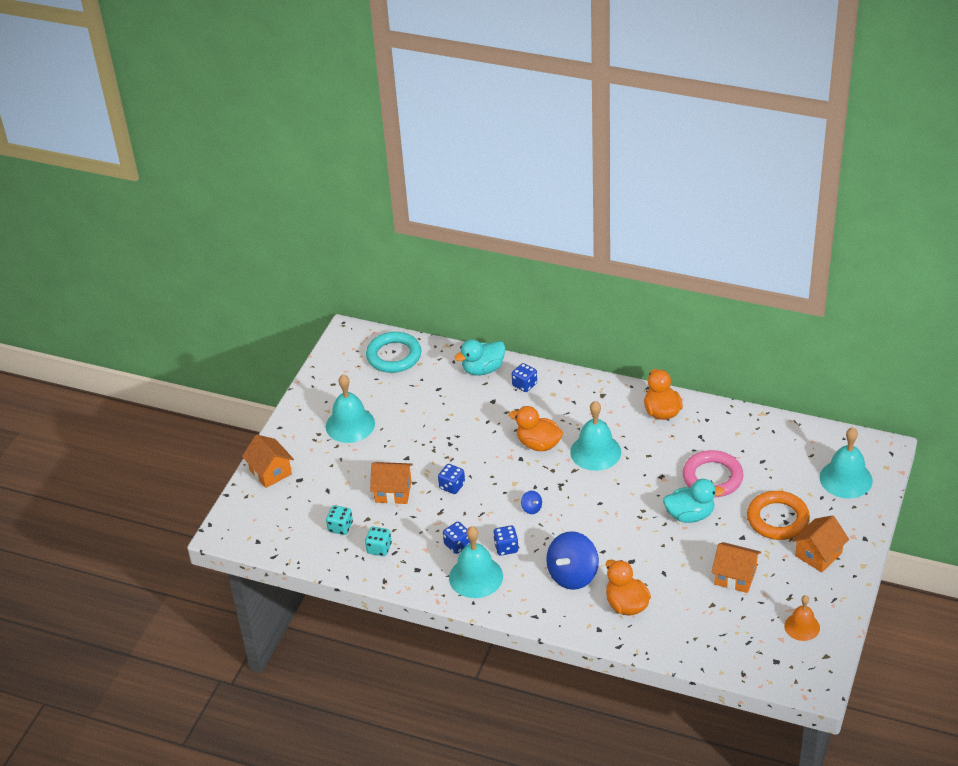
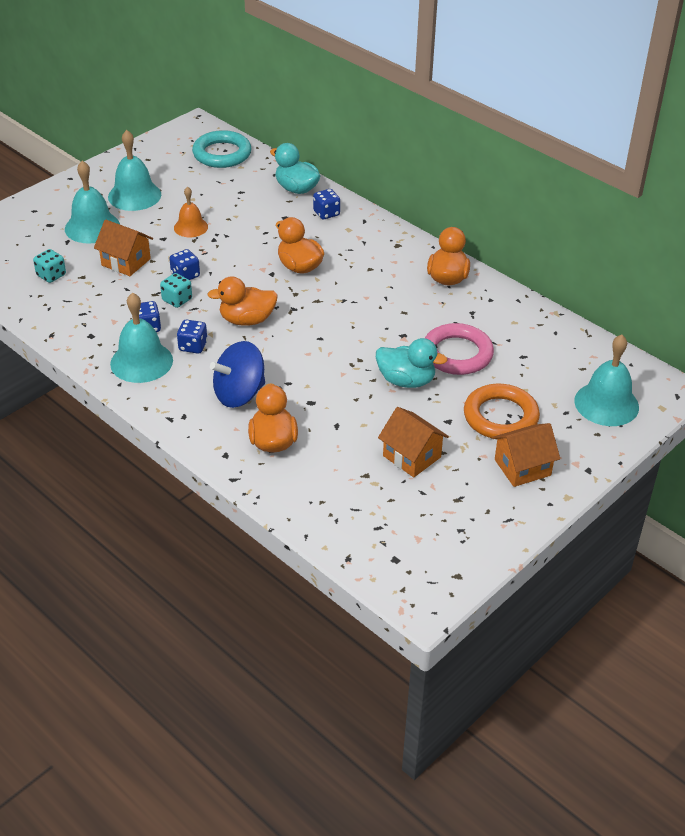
camera: 20 degrees right, 0 degrees up
(270, 472) = (29, 210): orange house -> none
(379, 548) = (71, 305): turquoise dice -> turquoise dice (177, 300)
(483, 369) = (296, 189): turquoise duck -> turquoise duck turned 45 degrees clockwise
(531, 508) = (247, 320): blue spinning top -> orange duck
(595, 452) = (351, 291): turquoise bell -> turquoise bell (92, 227)
(802, 626) = (451, 534): orange bell -> orange bell (191, 227)

